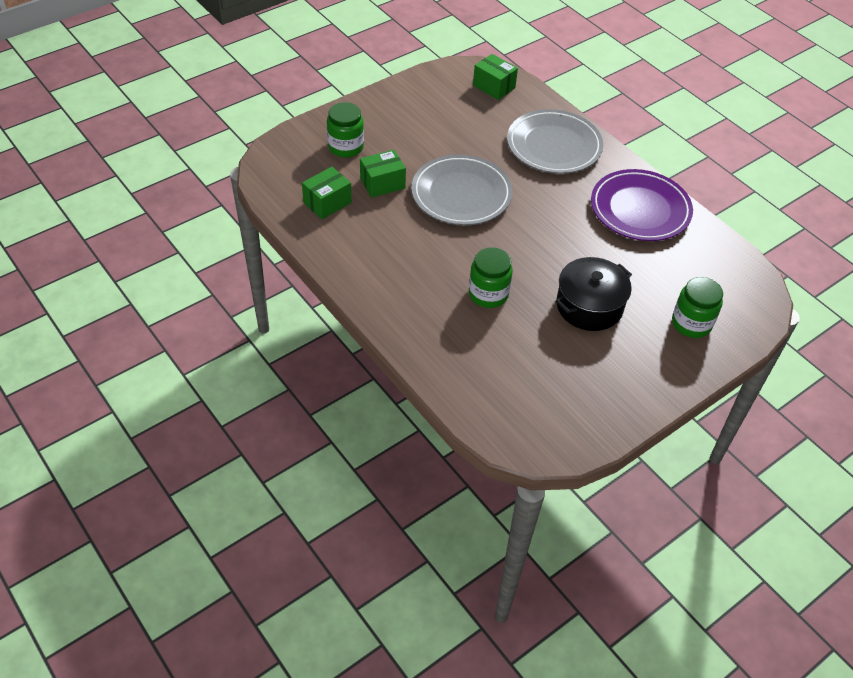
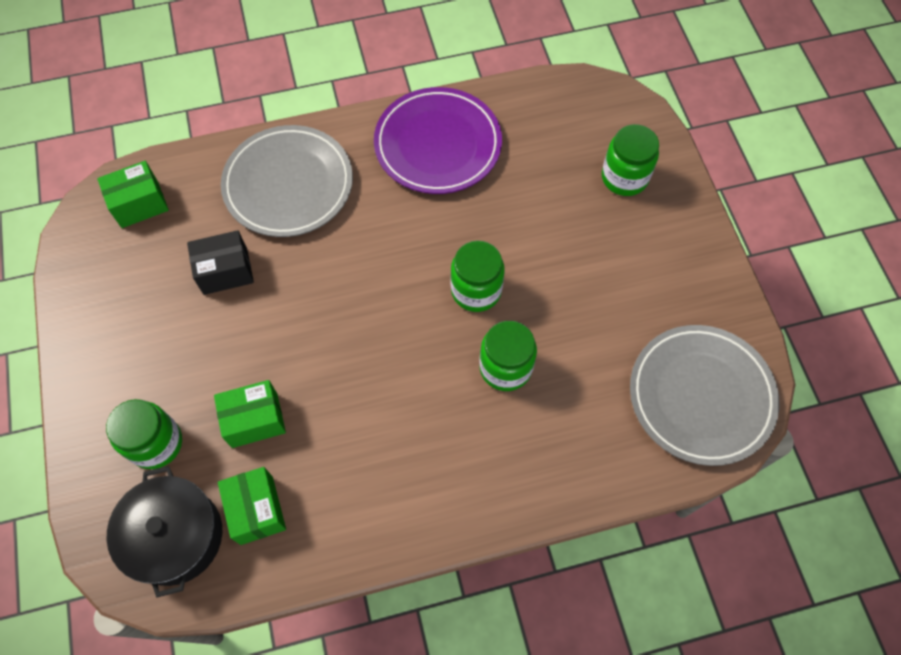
camera: 65 degrees left, 15 degrees up
(382, 183) = (254, 420): green box -> green box turned 75 degrees clockwise
(461, 194) = (322, 328): grey plate -> grey plate (701, 396)
(473, 138) = (225, 271): none -> black box
(537, 262) = (476, 290): none -> green jar
(589, 306) = (564, 265): black pot -> black pot (175, 536)

